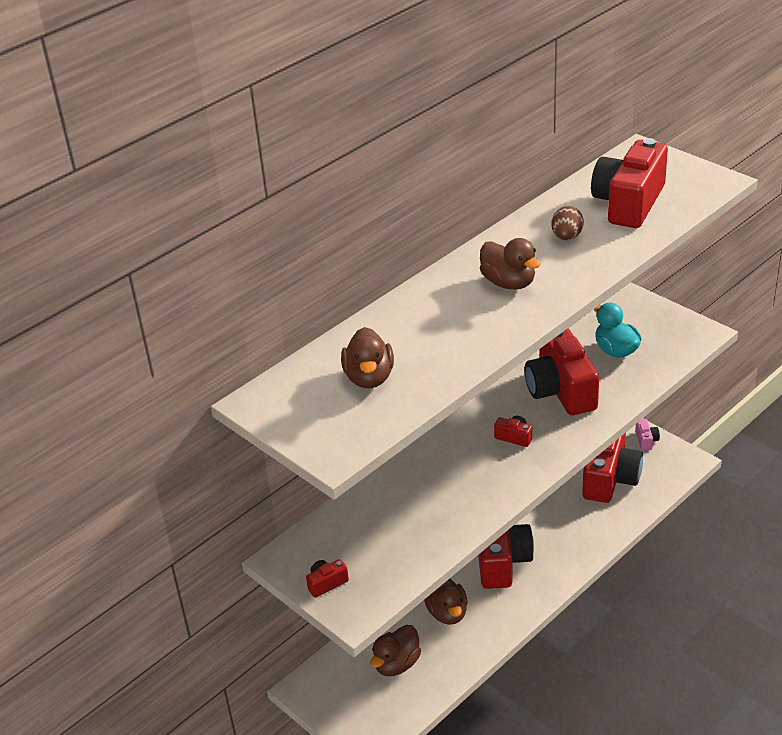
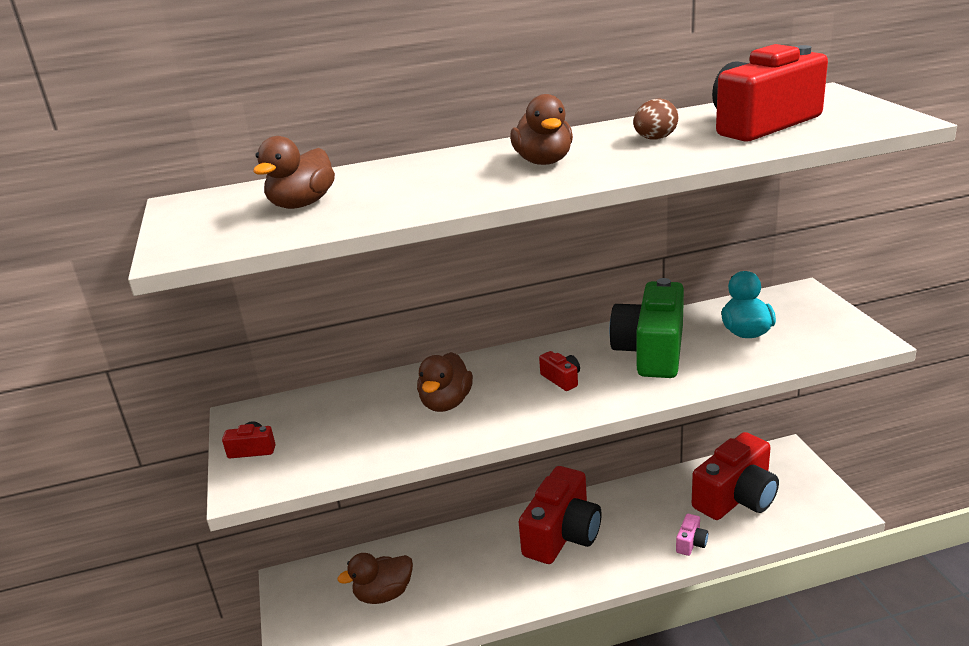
camera: 30 degrees right, 10 degrees down
(447, 613) = (470, 565): brown duck -> brown duck (446, 403)
(561, 390) = (651, 351): red camera -> green camera
(646, 440) = (803, 474): pink camera -> pink camera (691, 543)

